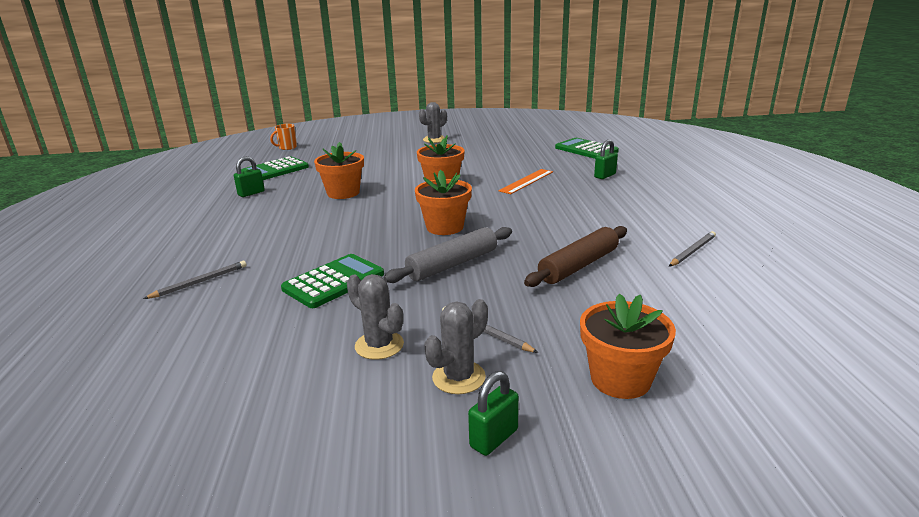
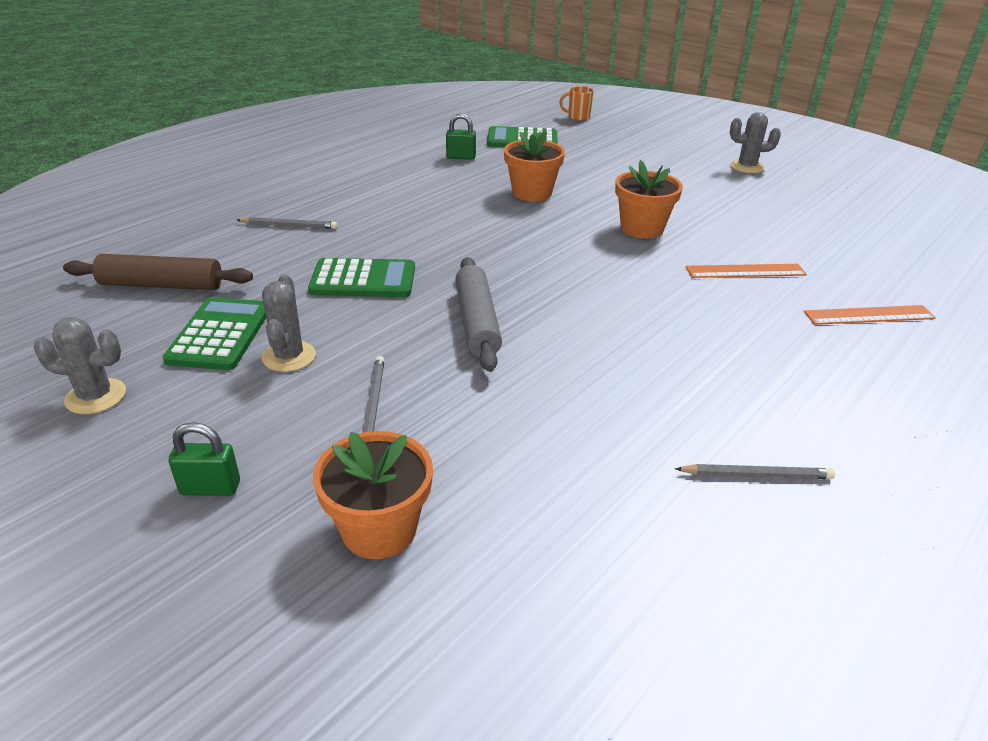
camera: 45 degrees right, 10 degrees up
(445, 227) = (547, 279): orange flower pot -> none
(453, 264) = (476, 322): grey rolling pin -> grey rolling pin turned 75 degrees clockwise
(459, 377) = (282, 424): grey cactus -> grey cactus (96, 396)
(579, 266) = (585, 401): brown rolling pin -> brown rolling pin (161, 285)
(586, 149) = (927, 266): green calculator -> green calculator (220, 334)
(605, 176) = (869, 315): green padlock -> orange ruler

